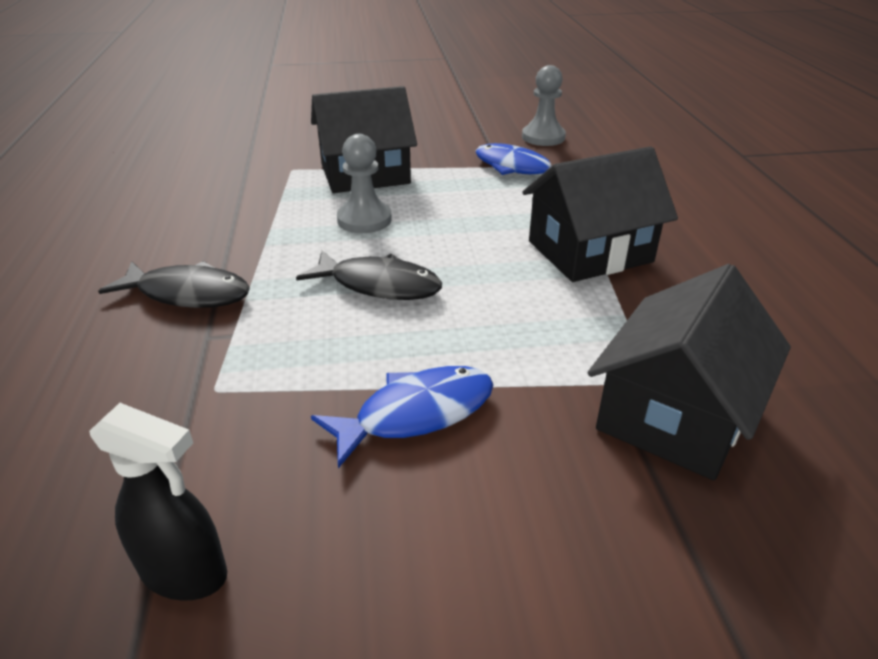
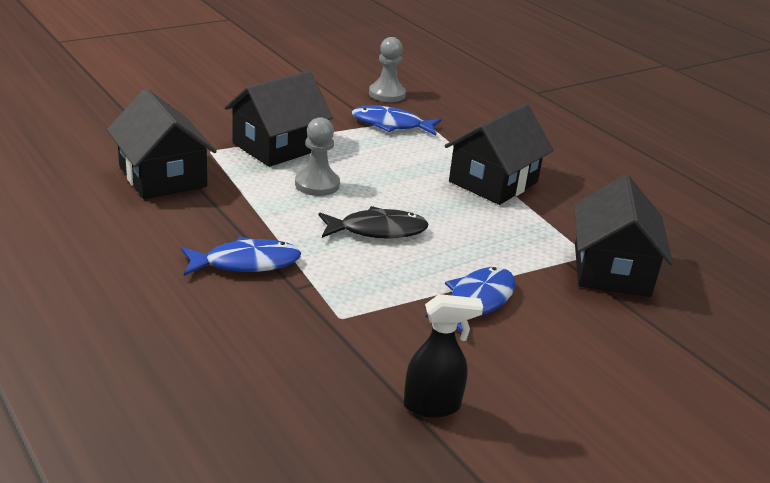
camera: 30 degrees left, 5 degrees down
(188, 294) = (246, 263): black fish -> blue fish
(216, 187) = (163, 176): none -> black house

